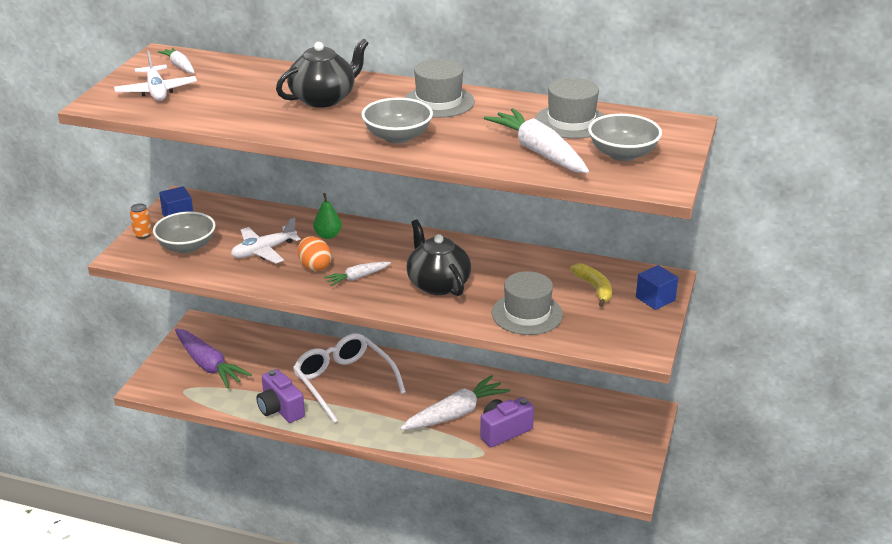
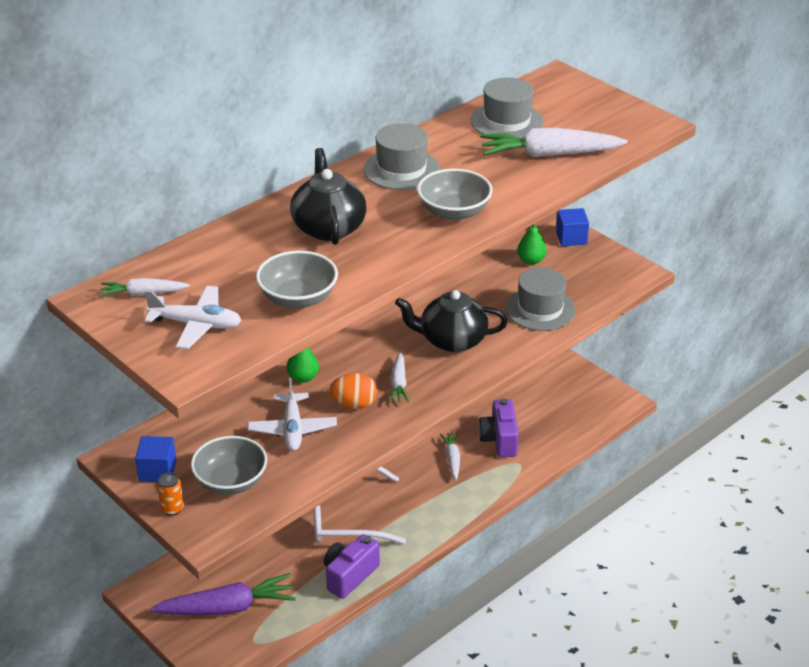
camera: 60 degrees left, 5 degrees up
(280, 409) = (349, 576): purple camera -> purple camera turned 135 degrees clockwise
(455, 413) = (452, 459): white carrot -> white carrot, size x0.53
(594, 288) = (531, 260): yellow banana -> green pear
(622, 154) = (586, 120): grey bowl -> grey bowl (298, 298)

